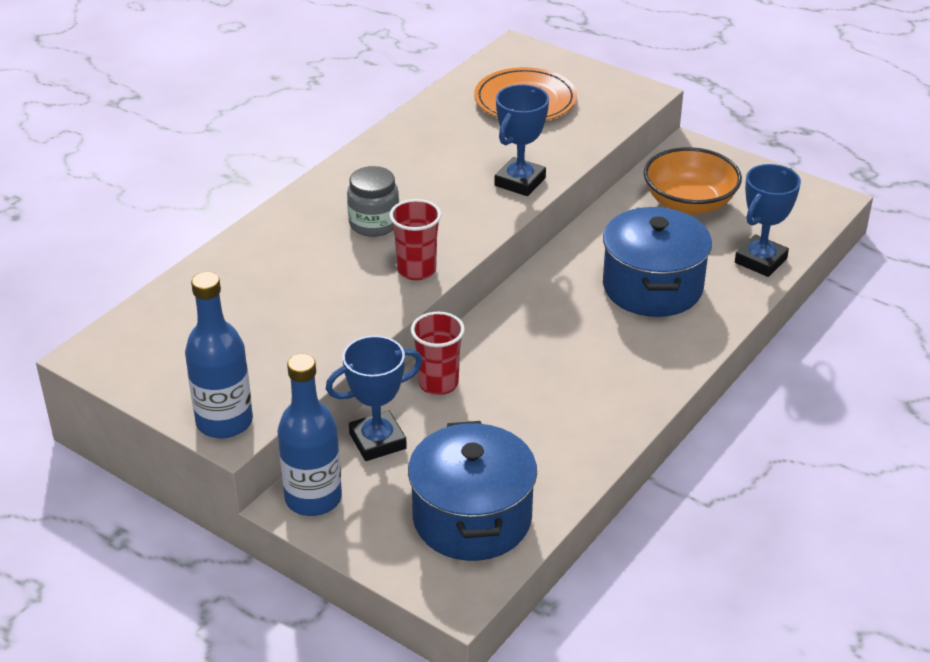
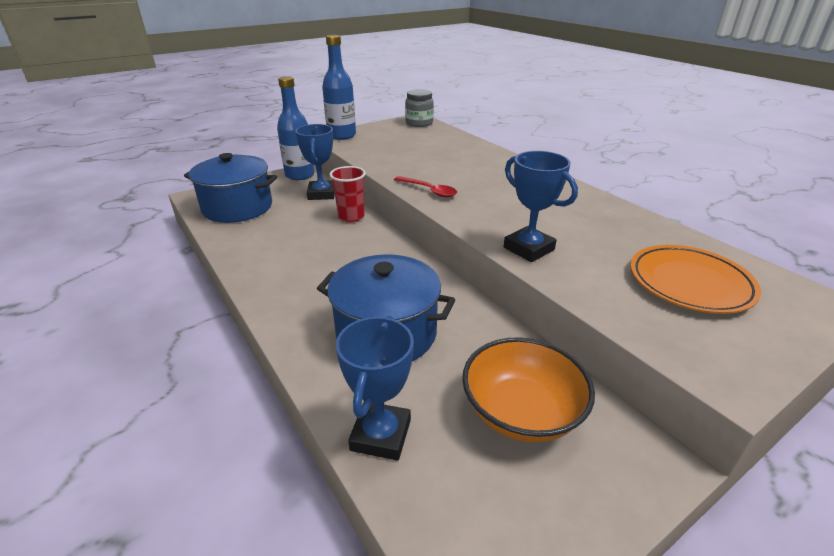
camera: 110 degrees right, 5 degrees down
(374, 224) = (492, 186): grey jar -> grey jar (419, 123)
(416, 270) = (429, 191): red cup -> red spoon
(760, 260) = (381, 435): blue trophy -> blue trophy turned 45 degrees clockwise

